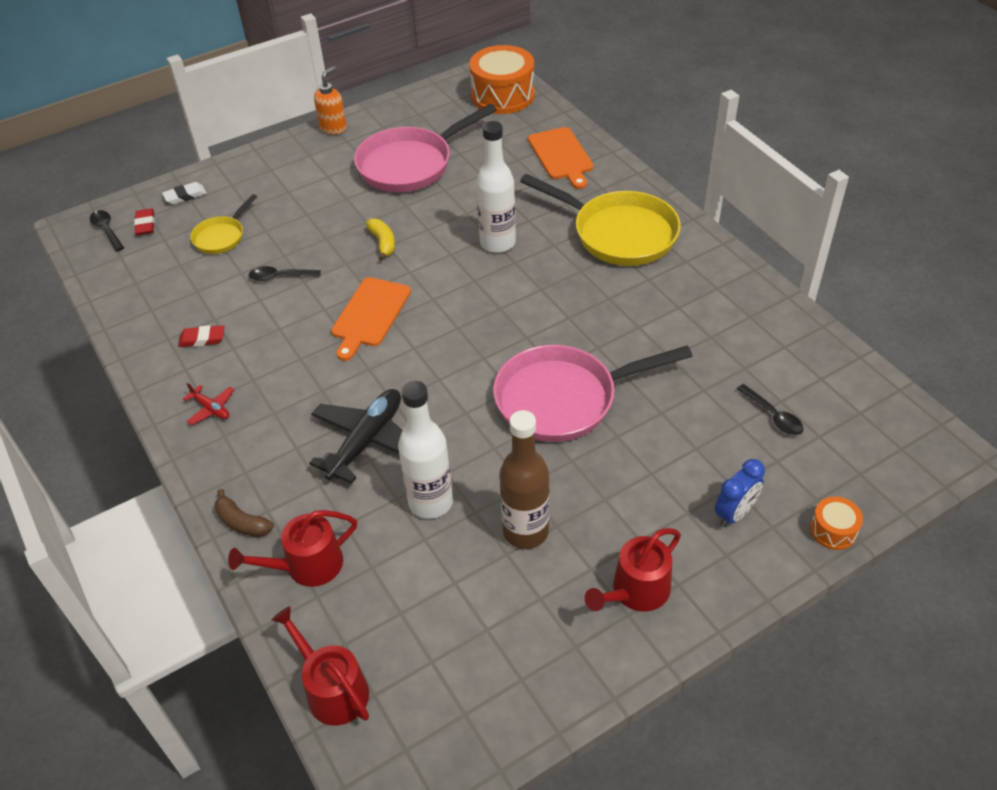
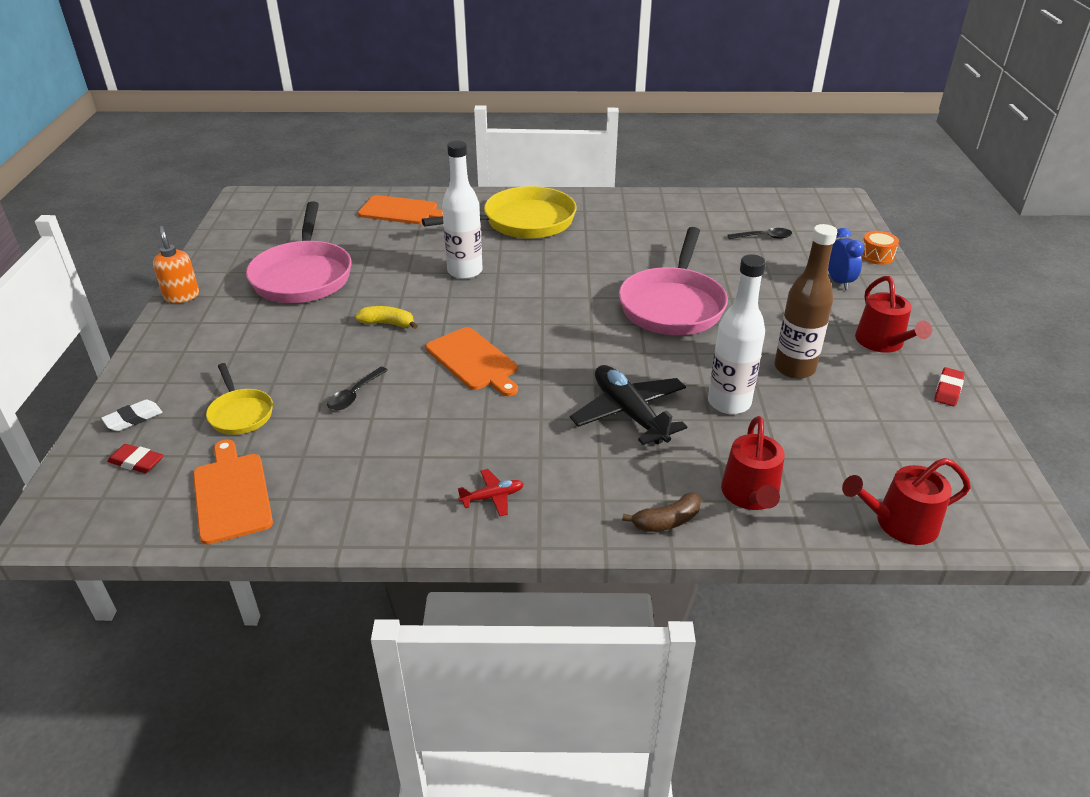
camera: 60 degrees left, 10 degrees down
(107, 230) = (99, 496): black spoon -> none
(140, 282) = (231, 494): none -> orange cutting board
(185, 196) = (133, 418): white eraser -> white eraser turned 45 degrees clockwise
(202, 339) = (382, 473): red eraser -> red eraser (948, 390)
(502, 96) = (285, 207): orange drum -> none

